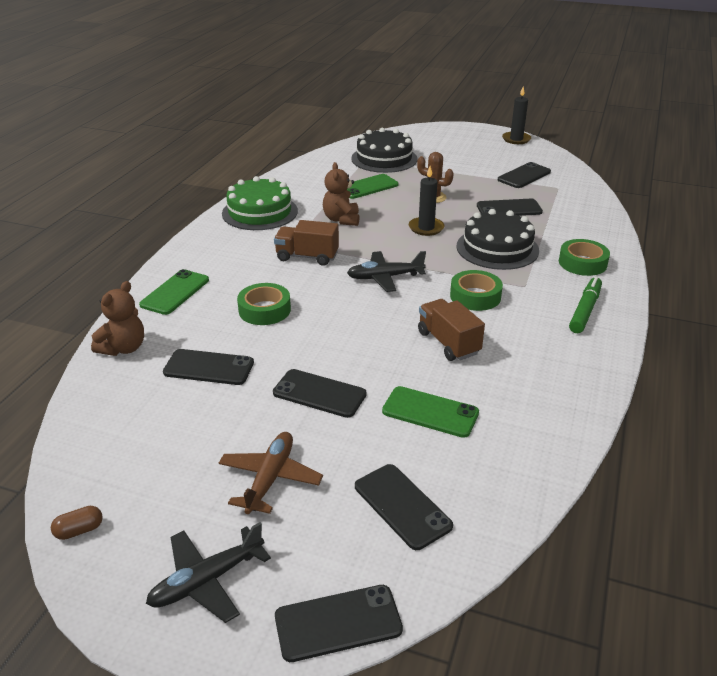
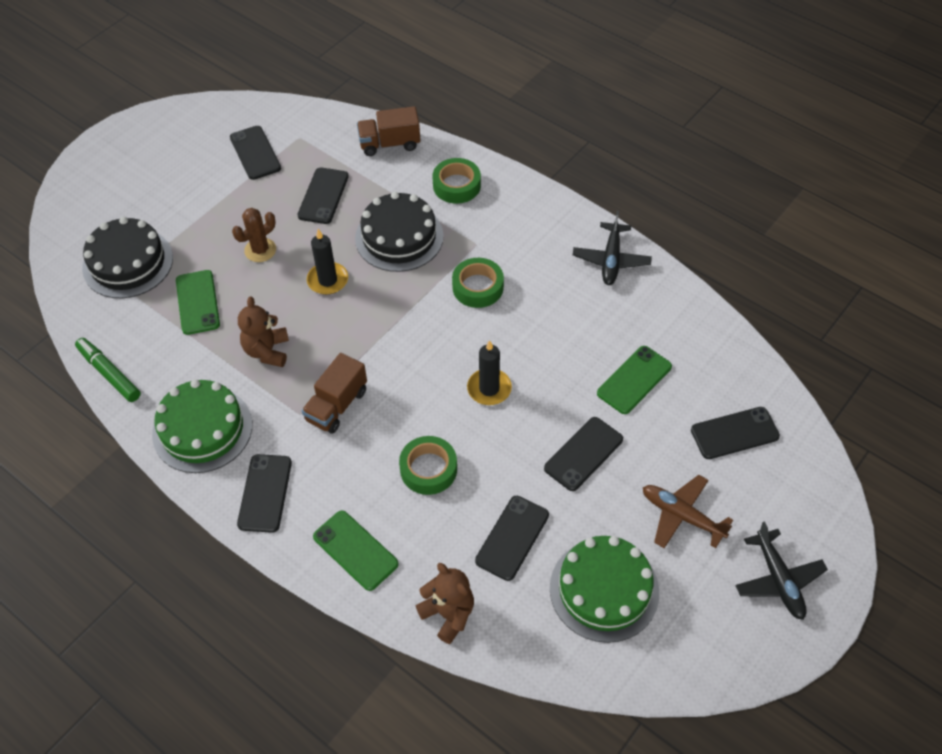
camera: 70 degrees left, 20 degrees up
(79, 530) = (705, 669): brown capsule -> none
(165, 436) = (604, 590): none -> green cake
(338, 623) = (831, 503): black phone -> black phone (265, 493)
(341, 219) = (267, 351): brown teddy bear -> brown teddy bear turned 75 degrees clockwise
(384, 277) = (412, 348): black plane -> black plane (611, 260)
(448, 343) = (544, 334): brown truck -> brown truck (390, 144)
(516, 139) = (156, 121): black candle -> black candle (489, 389)
(585, 310) = (533, 218): green marker -> green marker (109, 373)

